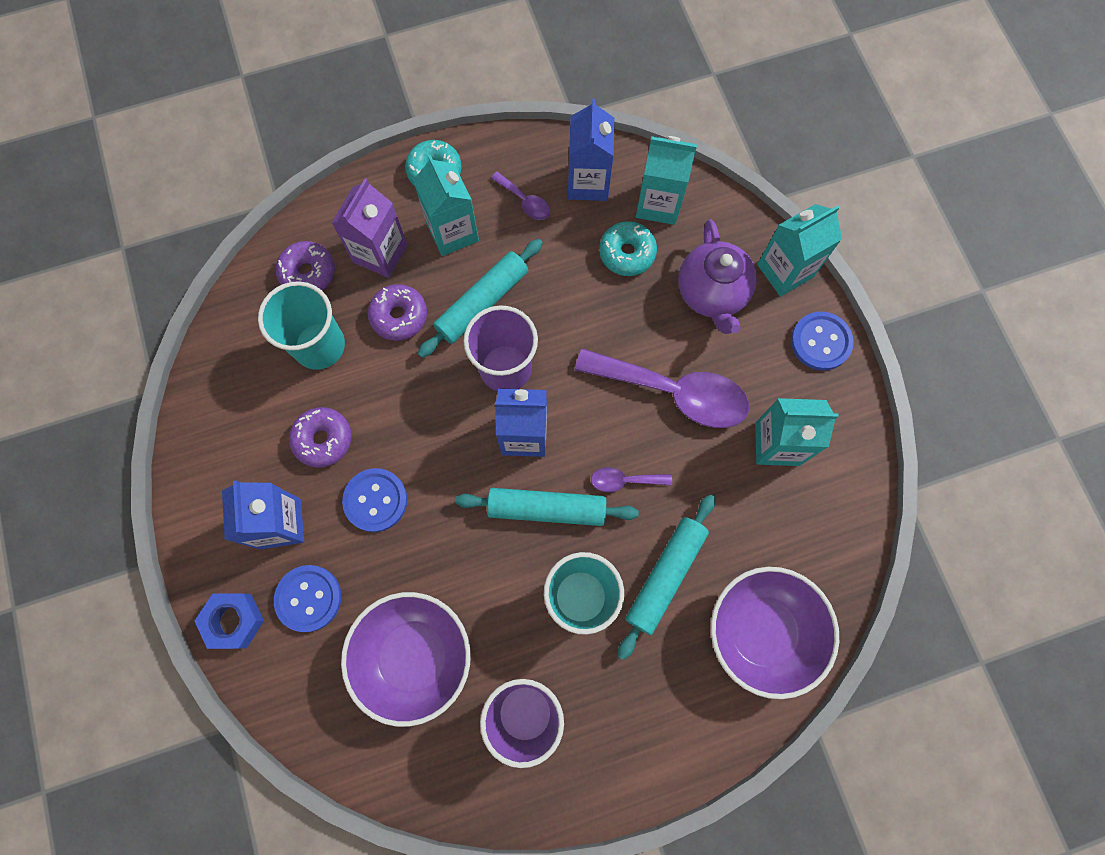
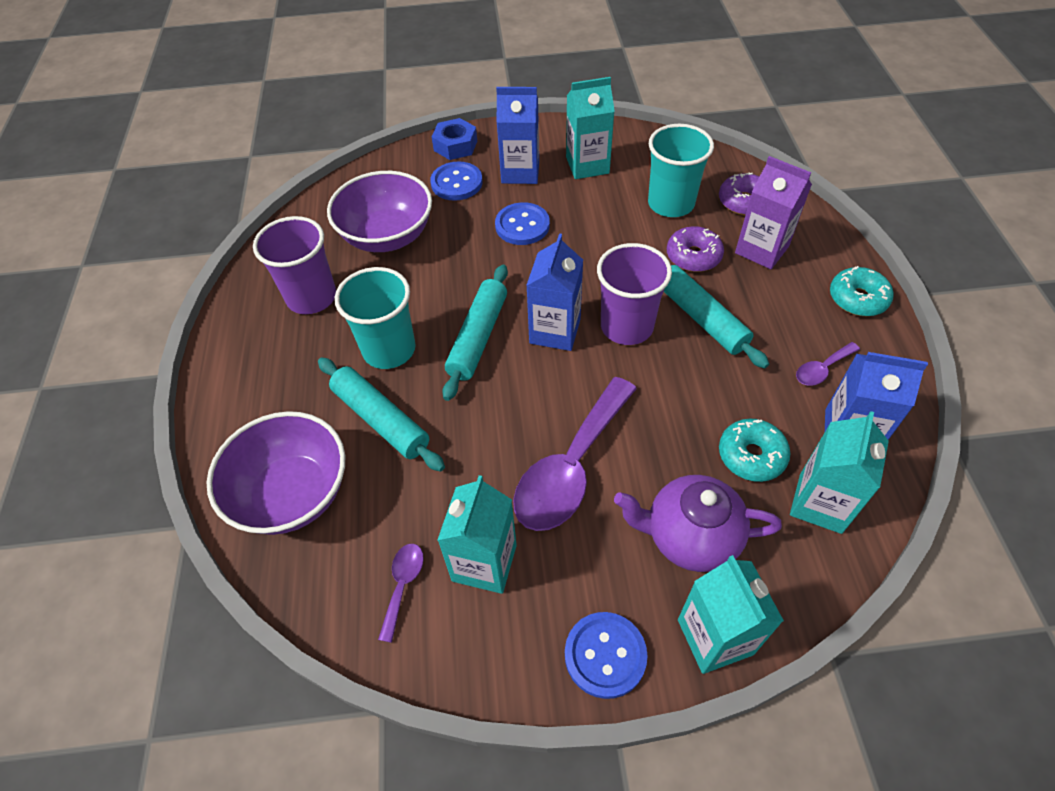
camera: 105 degrees right, 20 degrees down
(323, 439) = (584, 200): purple donut -> none
(452, 232) = (784, 304): turquoise carton -> turquoise carton (587, 165)
(624, 480) = (486, 403): purple spoon -> purple spoon (403, 585)

